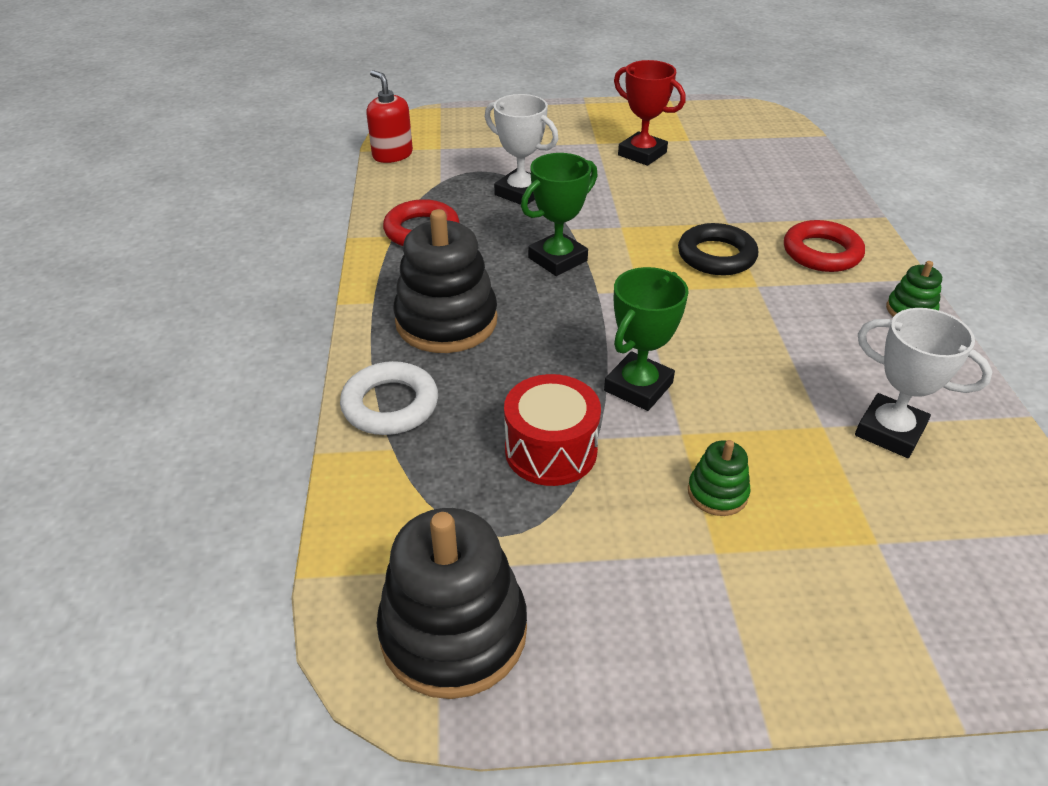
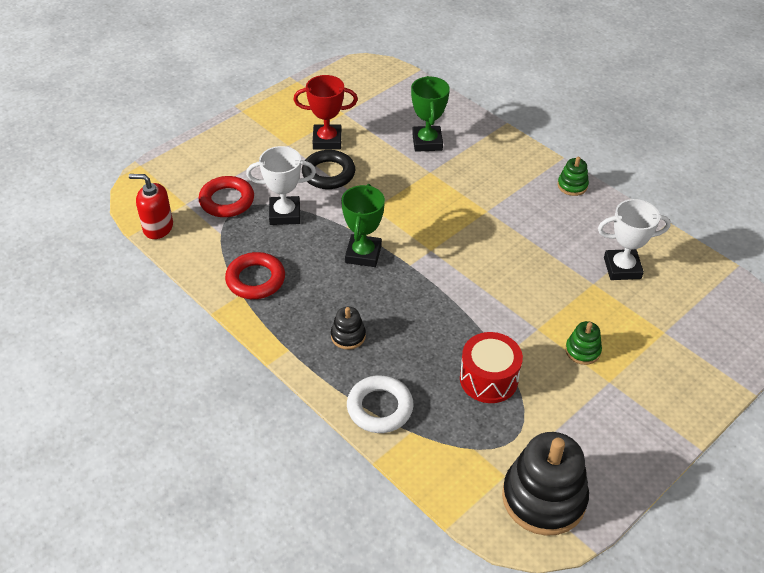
camera: 40 degrees left, 5 degrees up
(446, 321) = (348, 336): black stacking toy -> black stacking toy, size x0.47
(638, 387) = (492, 314): green trophy -> green trophy (427, 142)
(716, 256) = (447, 201): black ring -> black ring (328, 173)
(821, 253) = (498, 168): red ring -> red ring (227, 201)

